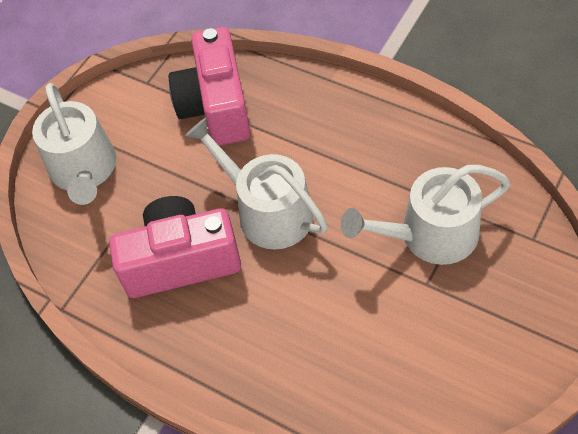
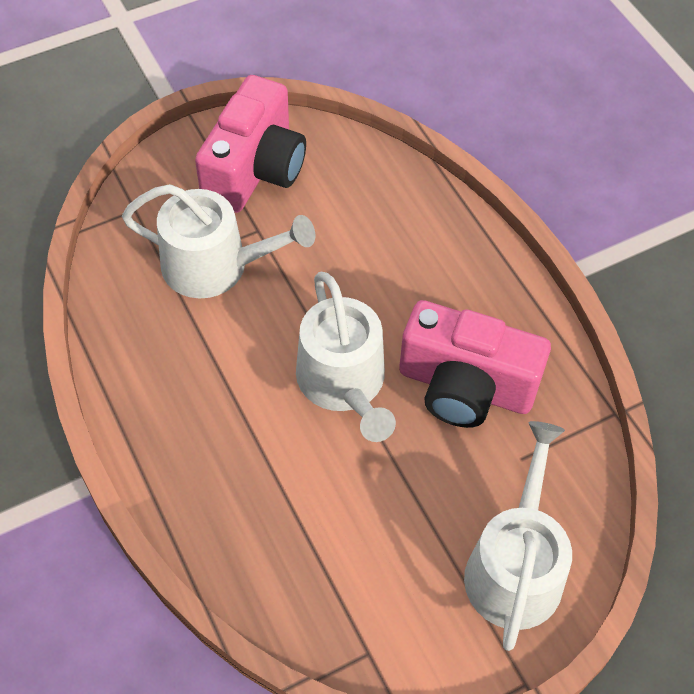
camera: 155 degrees left, 0 degrees up
(216, 106) = (307, 550): pink camera -> pink camera (255, 169)

